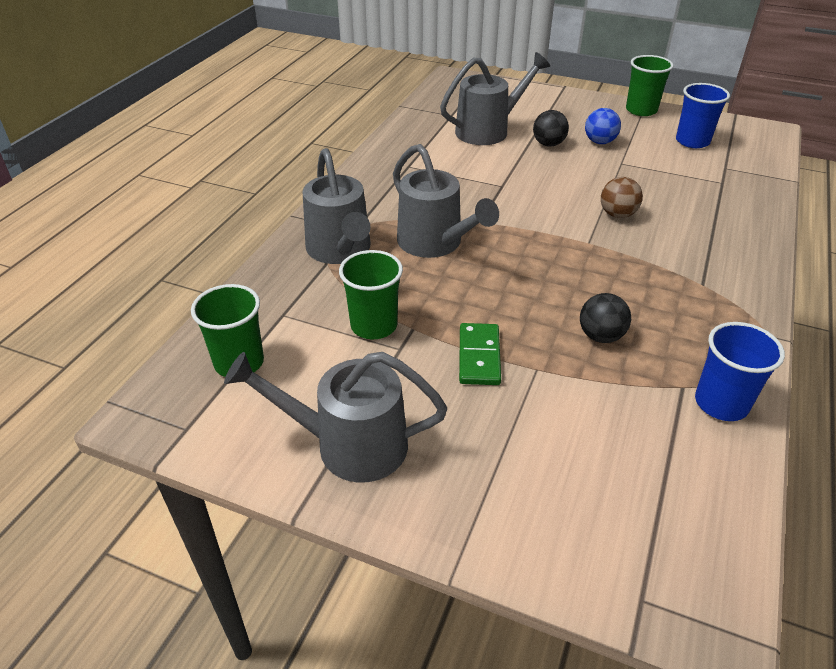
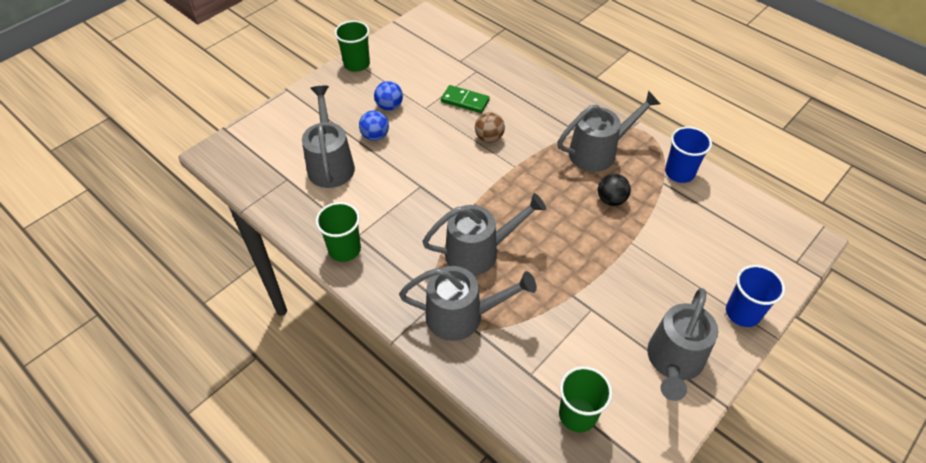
camera: 70 degrees left, 10 degrees up
(374, 325) = (563, 318): green cup -> green cup (344, 249)
(479, 356) = (612, 267): green domino -> green domino (465, 101)
(548, 144) = (375, 136): black ball -> blue ball
(682, 309) = (598, 152): none -> grey watering can
(692, 141) = (417, 59): blue cup -> blue cup (742, 313)

